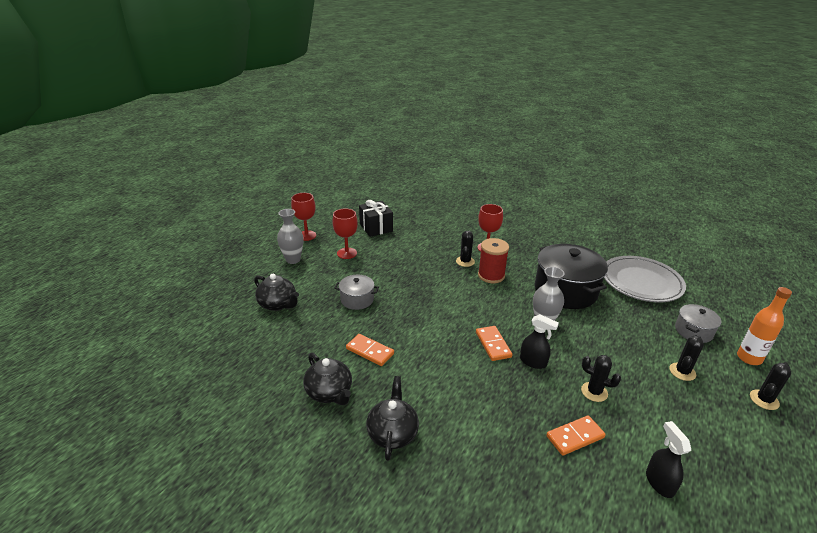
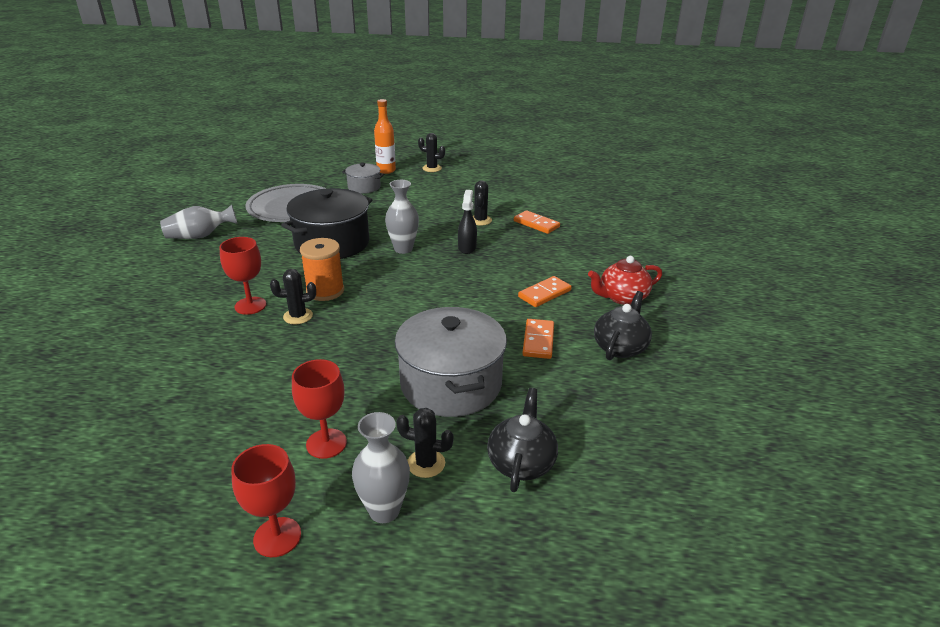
camera: 115 degrees left, 0 degrees up
(357, 300) = (451, 384): grey pot -> grey pot, size x1.94
(376, 228) = (211, 439): black gift -> none
(392, 433) = (622, 297): black teapot -> red teapot
(491, 275) = (325, 291): red spool -> orange spool
(493, 344) = (460, 270): orange domino -> orange domino (544, 294)
(593, 240) = (199, 236): none -> grey vase
(659, 482) = (544, 197): black spray bottle -> none
(682, 372) = (424, 191): black cactus -> black cactus (426, 463)

